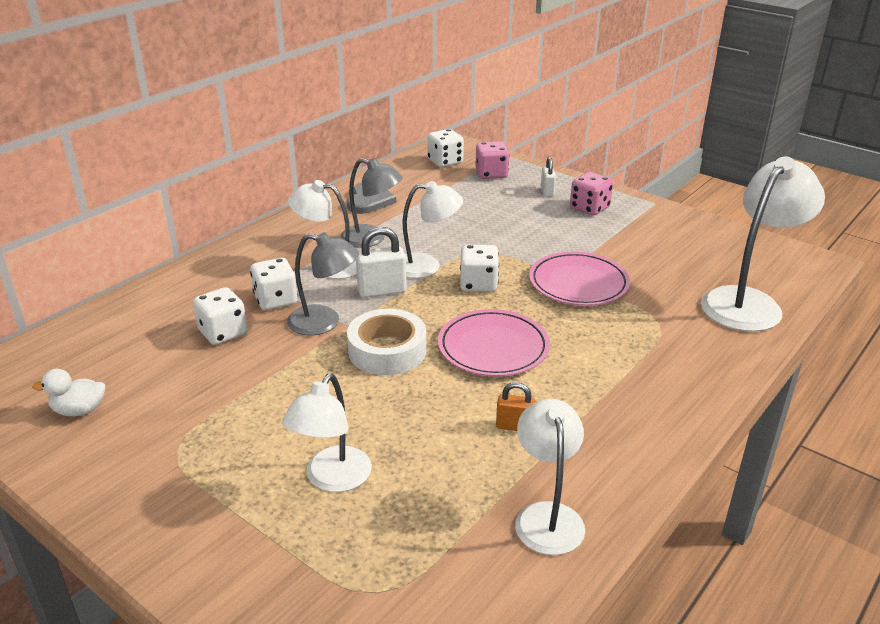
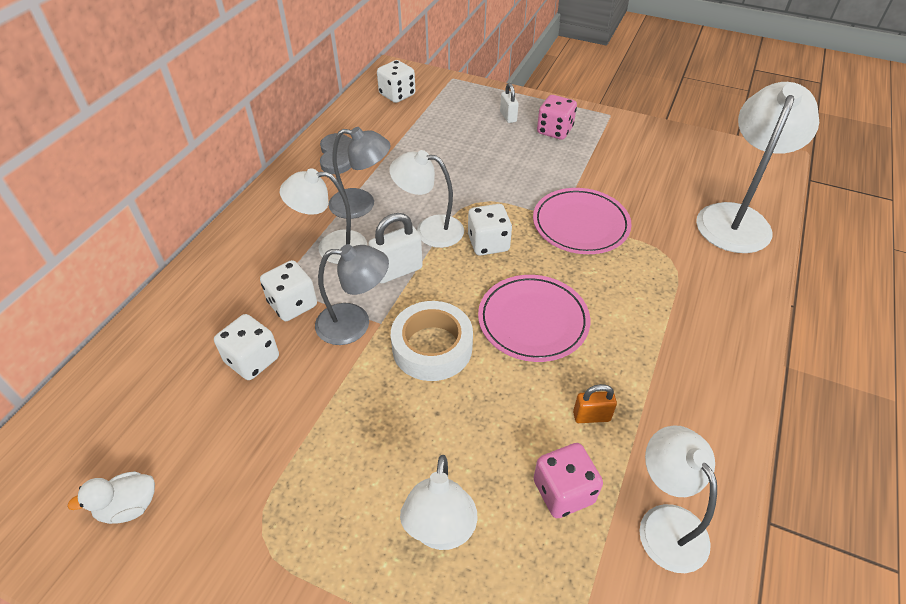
camera: 15 degrees left, 15 degrees up
(427, 266) = (429, 230): white lamp -> white lamp turned 150 degrees counterclockwise
(491, 174) = (447, 103): pink dice -> pink dice (563, 491)

